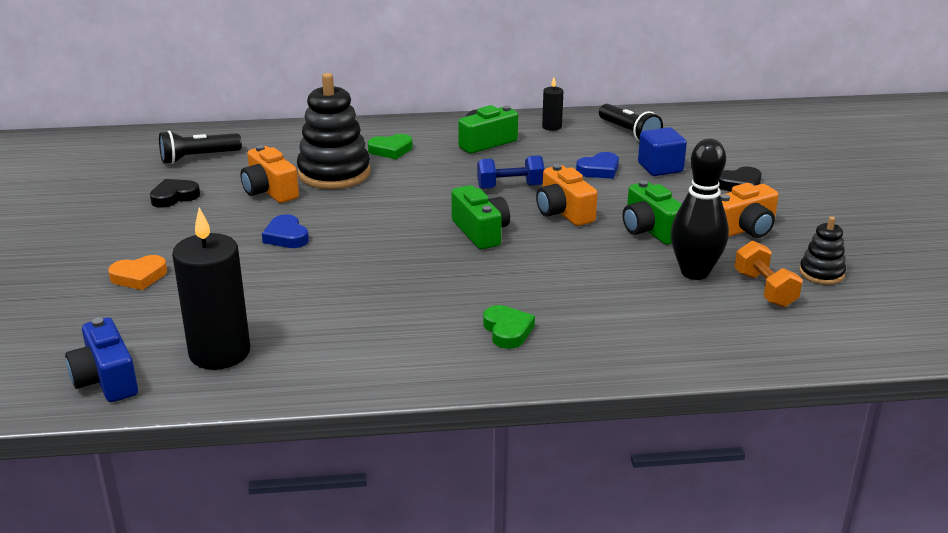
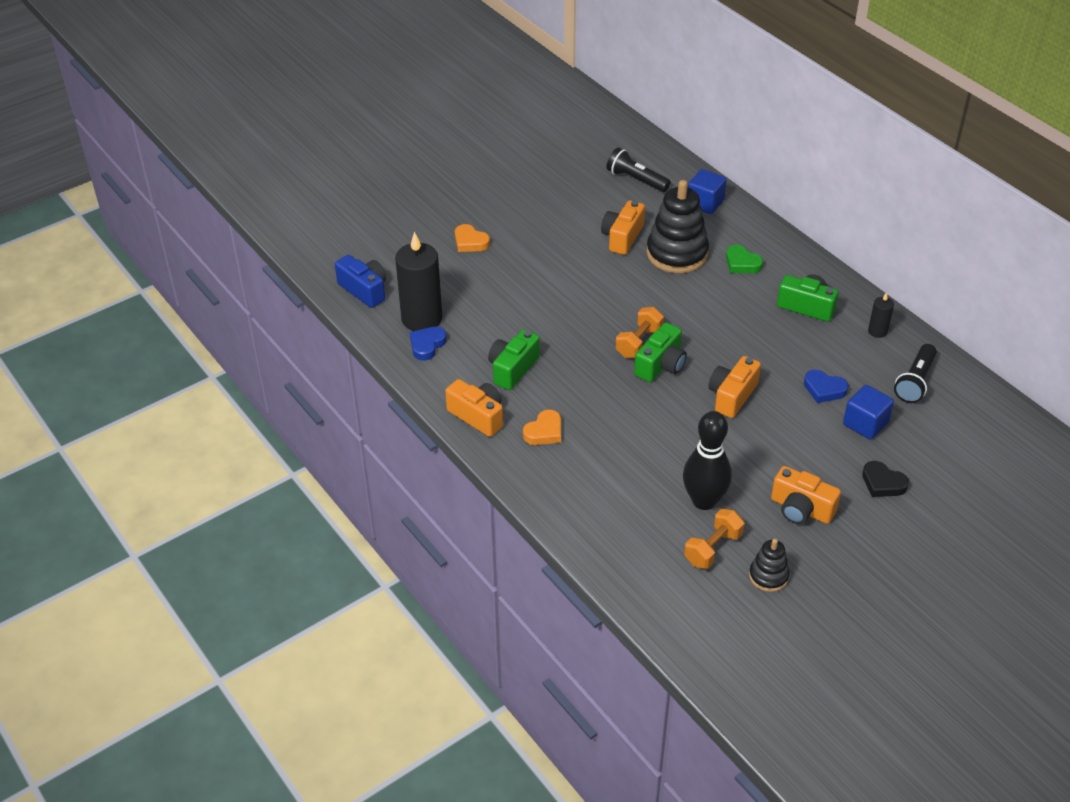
camera: 60 degrees right, 15 degrees up
(106, 380) = (364, 290): blue camera -> blue camera turned 105 degrees clockwise
(174, 197) = (574, 200): black heart -> none
(285, 139) = (705, 203): none -> blue cube
(286, 236) = (570, 277): blue heart -> blue heart (427, 345)
(434, 233) = (639, 342): none -> orange dumbbell
(435, 367) = (478, 416): none -> orange camera
(507, 331) = (544, 431): green heart -> orange heart
(510, 187) = (745, 351): blue dumbbell -> none
(650, 230) = (748, 454): green camera -> green camera (512, 369)

